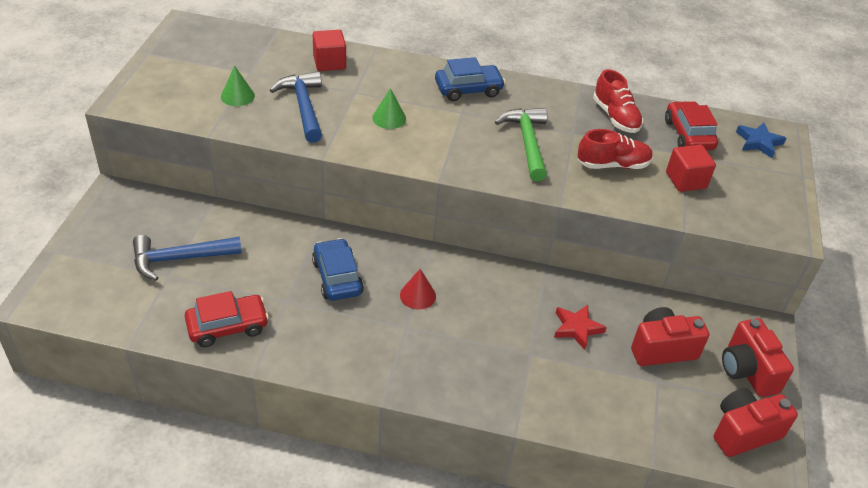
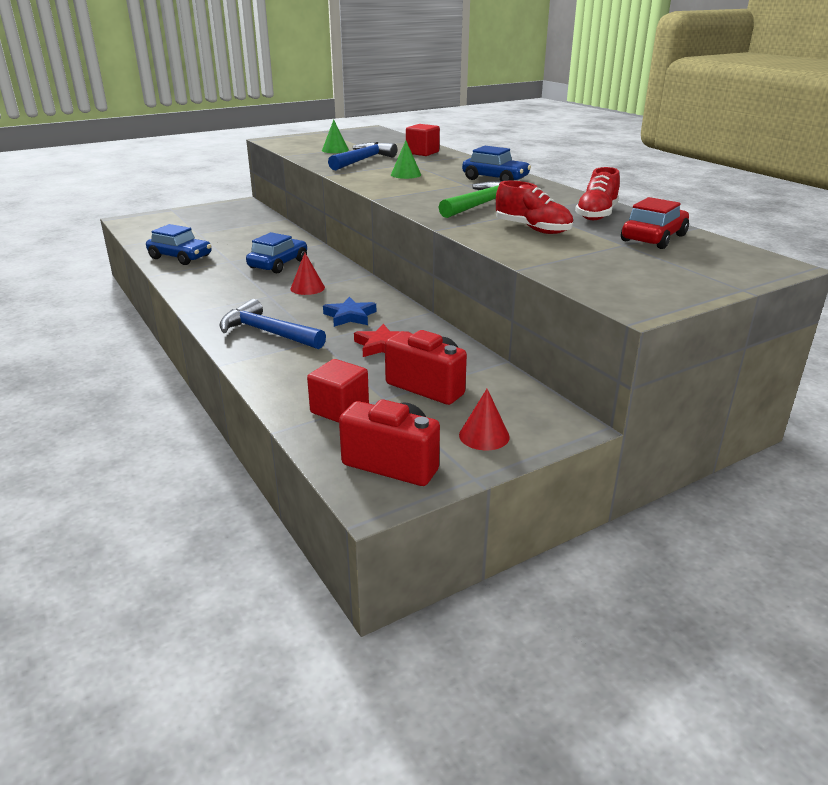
camera: 50 degrees right, 15 degrees down
(180, 259) = (217, 230): blue hammer -> blue hammer (268, 333)
(227, 326) = (180, 257): red car -> blue car
(686, 180) = (587, 253): red cube -> red cube (339, 409)
(747, 371) = (484, 436): red camera -> red cone
(758, 142) = (732, 261): blue star -> blue star (350, 316)

